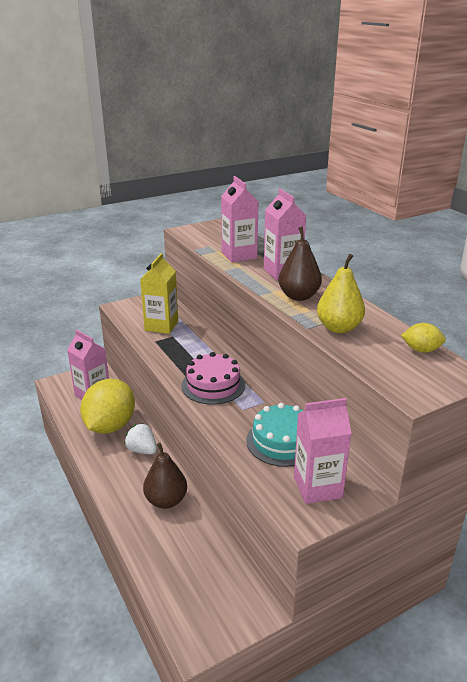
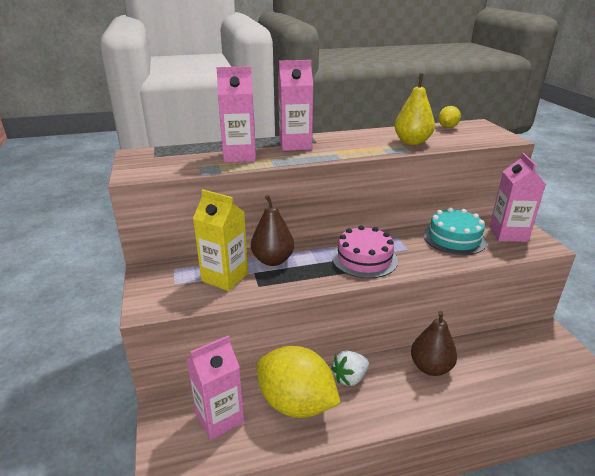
camera: 75 degrees left, 0 degrees up
(299, 296) = (350, 146): brown pear -> brown pear (273, 260)

